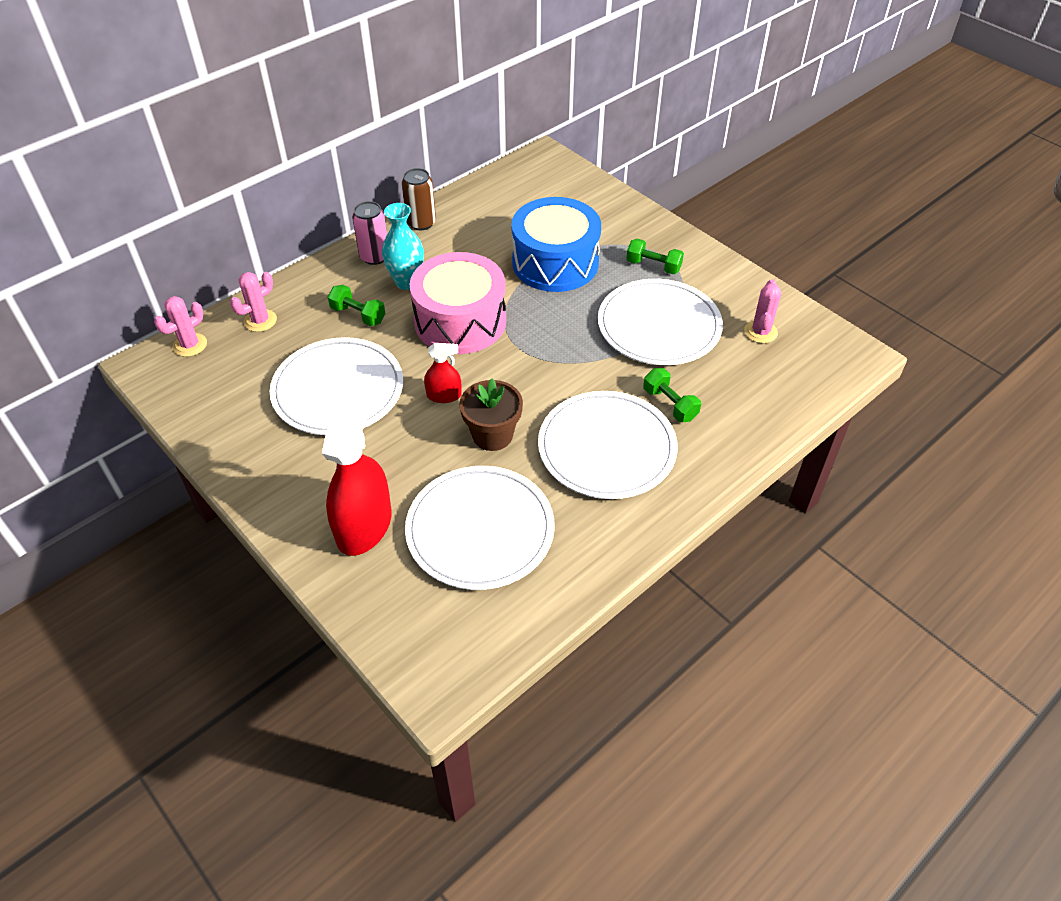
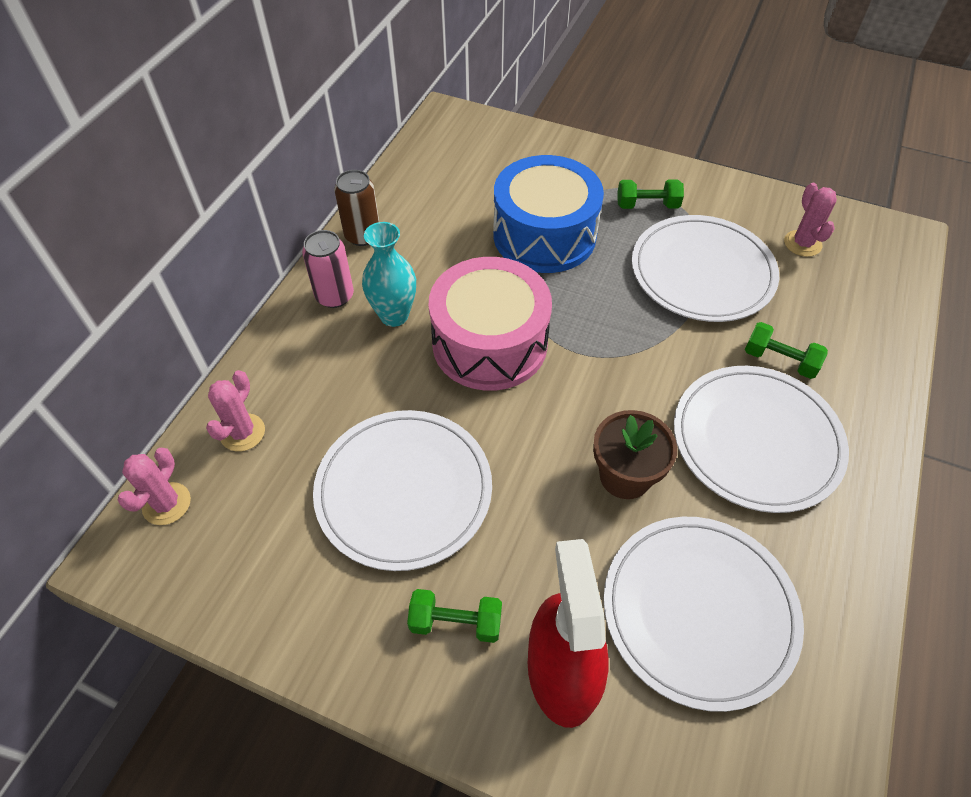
camera: 25 degrees left, 5 degrees up
(358, 315) = (363, 379): green dumbbell -> green dumbbell (456, 622)
(444, 395) = (535, 446): red spray bottle -> none

